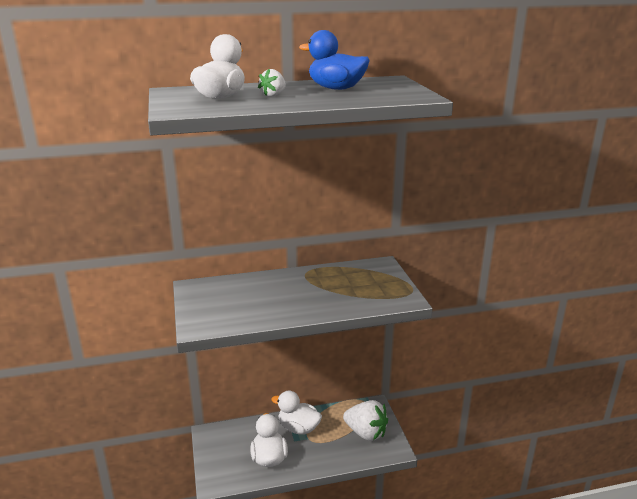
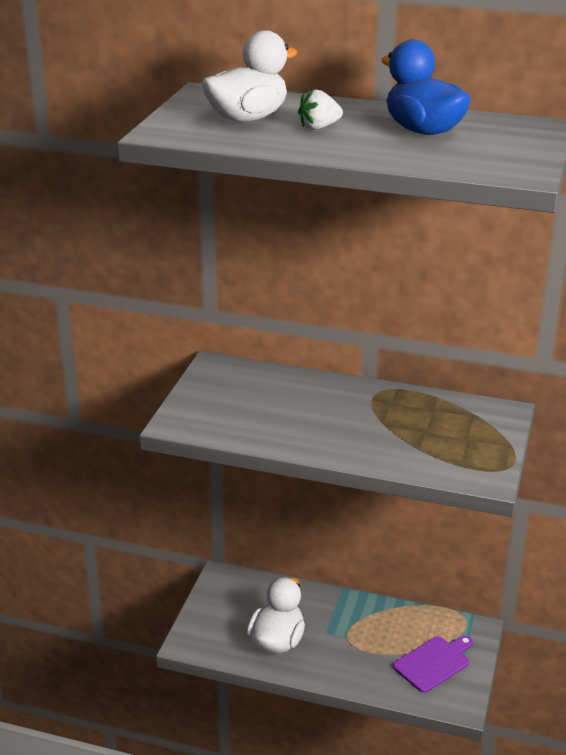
camera: 30 degrees right, 5 degrees up
(298, 428) = (343, 618): white duck -> none
(366, 433) = (434, 663): white strawberry -> purple cutting board

